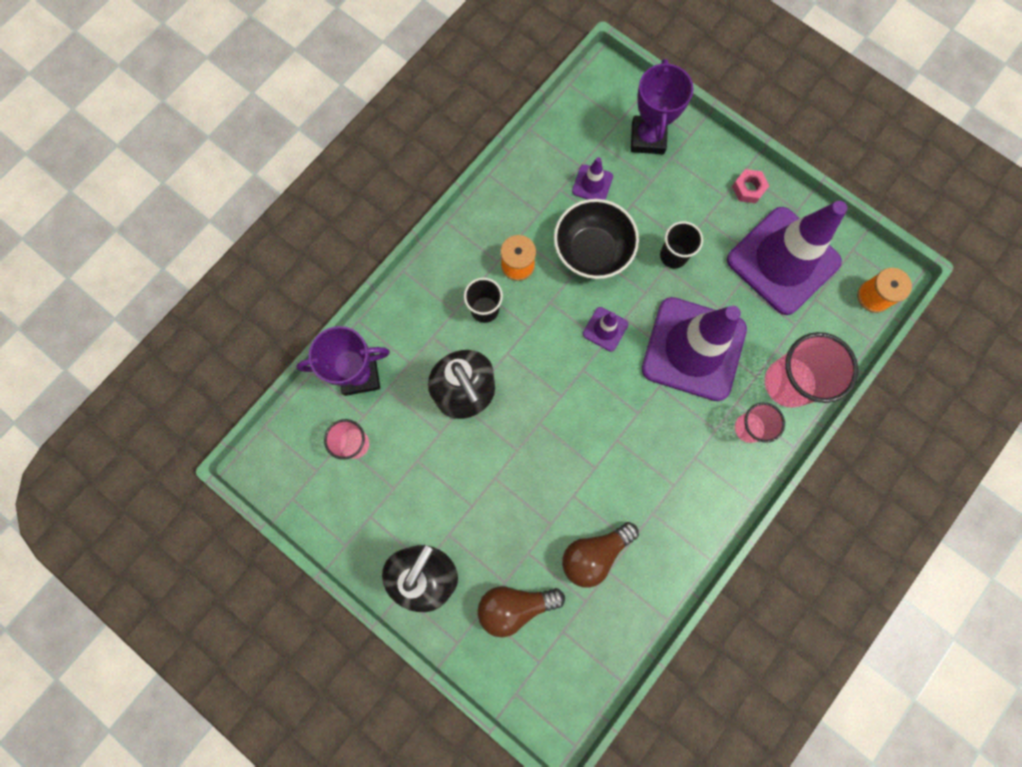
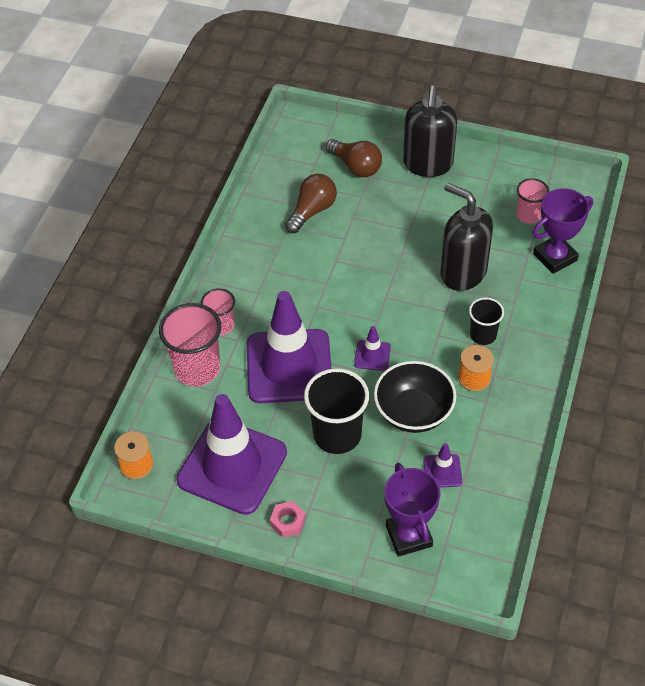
camera: 160 degrees right, 25 degrees down
(514, 605) = (356, 167): brown light bulb -> brown light bulb turned 75 degrees clockwise
(673, 256) = (337, 435): black cup -> black cup, size x1.72

